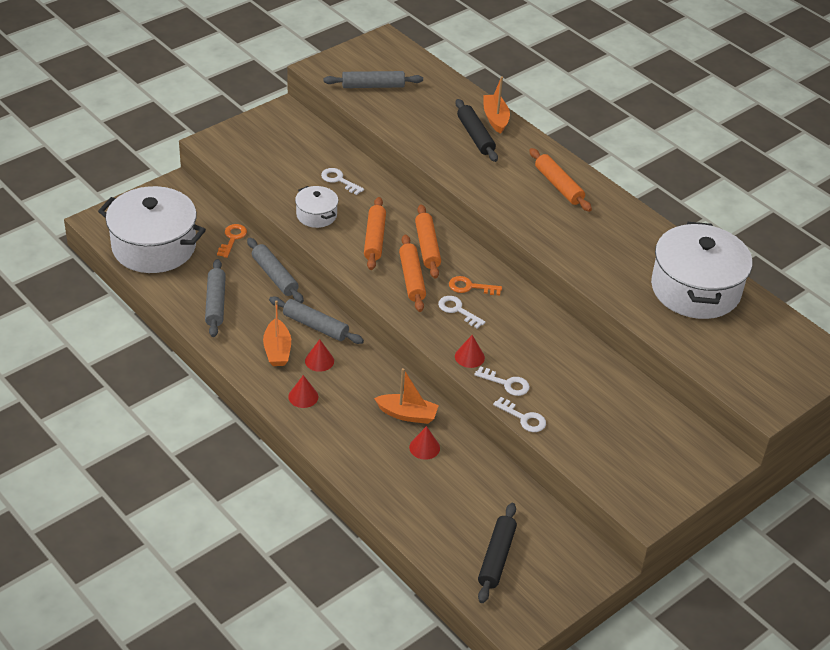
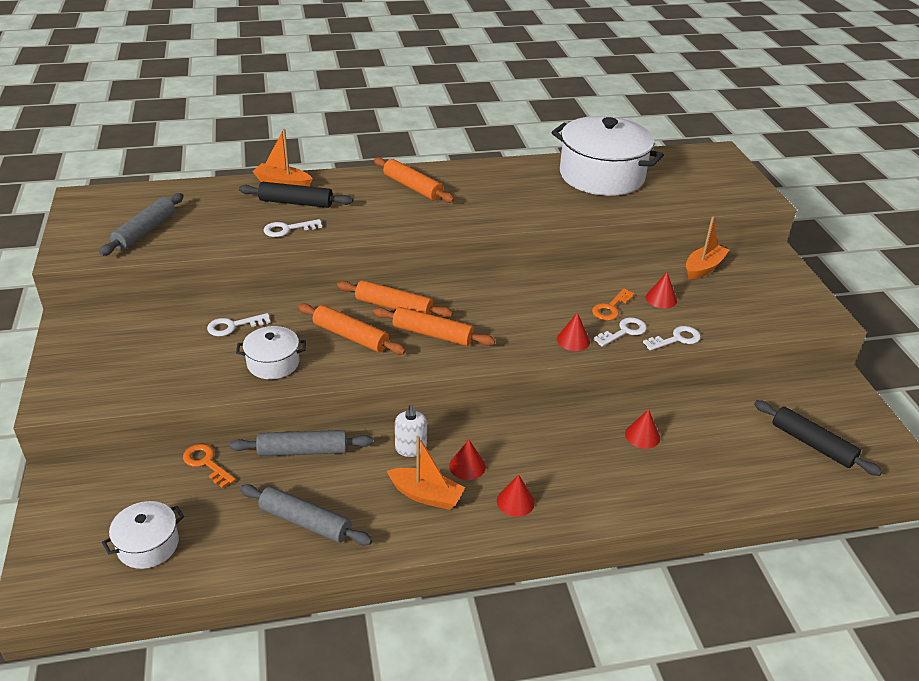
camera: 60 degrees left, 5 degrees down
(154, 246) = (148, 545): white pot -> white pot, size x0.48
(315, 326) = (410, 448): grey rolling pin -> white soap dispenser
(407, 414) = (589, 430): orange boat -> orange boat (703, 268)
(457, 310) = (502, 323): white key -> white key (287, 229)
(470, 287) = (474, 303): orange key -> orange key (611, 308)
(559, 185) = (413, 187): orange rolling pin -> orange rolling pin turned 45 degrees clockwise
(575, 395) = (661, 299): none -> red cone

